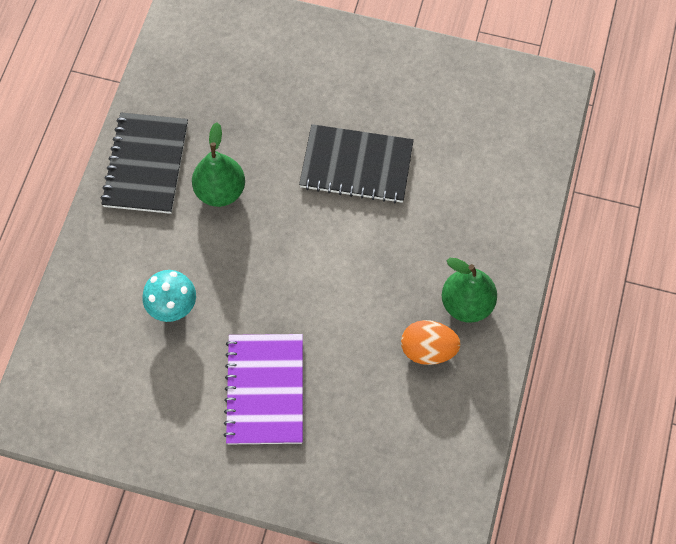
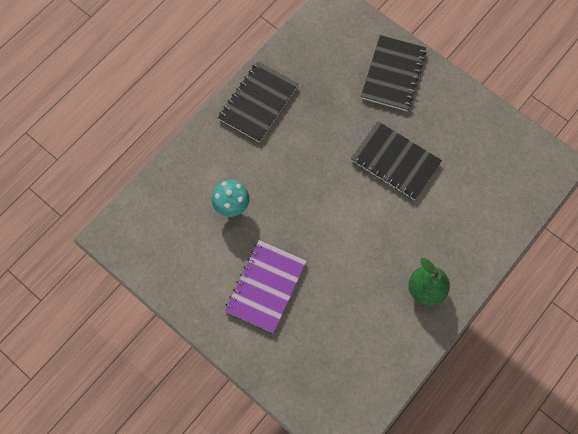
camera: 25 degrees right, 5 degrees up
(220, 191) = (297, 141): green pear -> none
(303, 60) = (393, 74): none -> black notebook
(428, 350) = (385, 308): orange egg -> none

